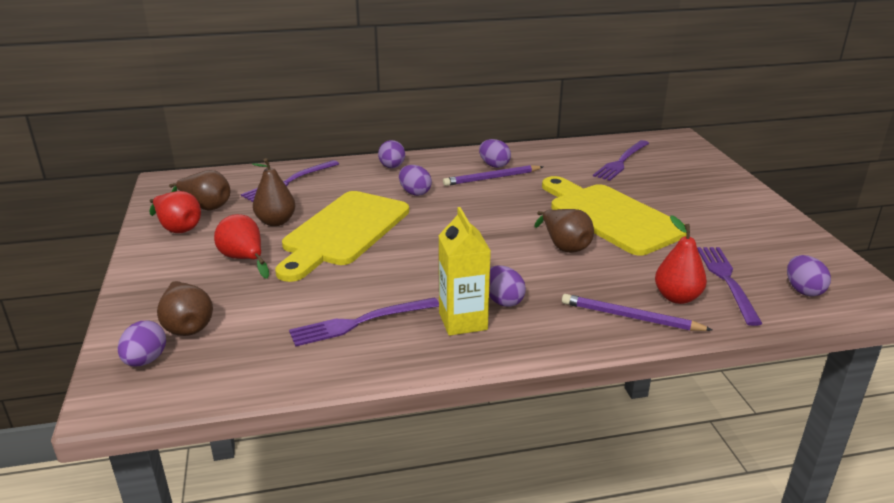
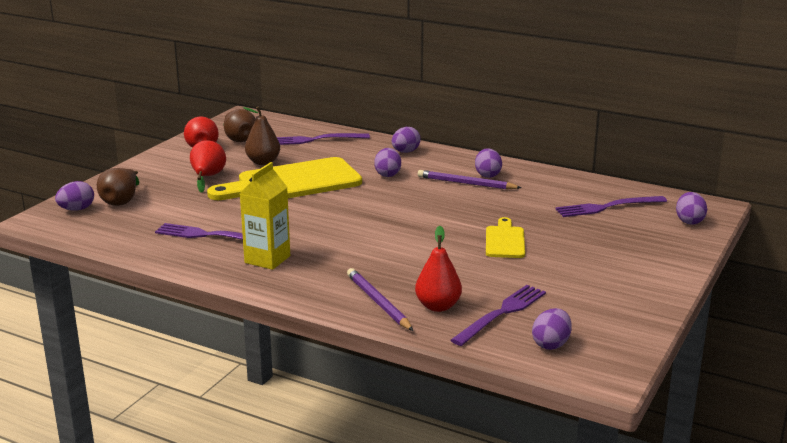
camera: 40 degrees right, 5 degrees down
(503, 301) = (314, 259): purple egg -> purple egg (689, 221)
(564, 246) = (425, 245): brown pear -> none
(610, 216) = (505, 241): yellow cutting board -> yellow cutting board, size x0.50

